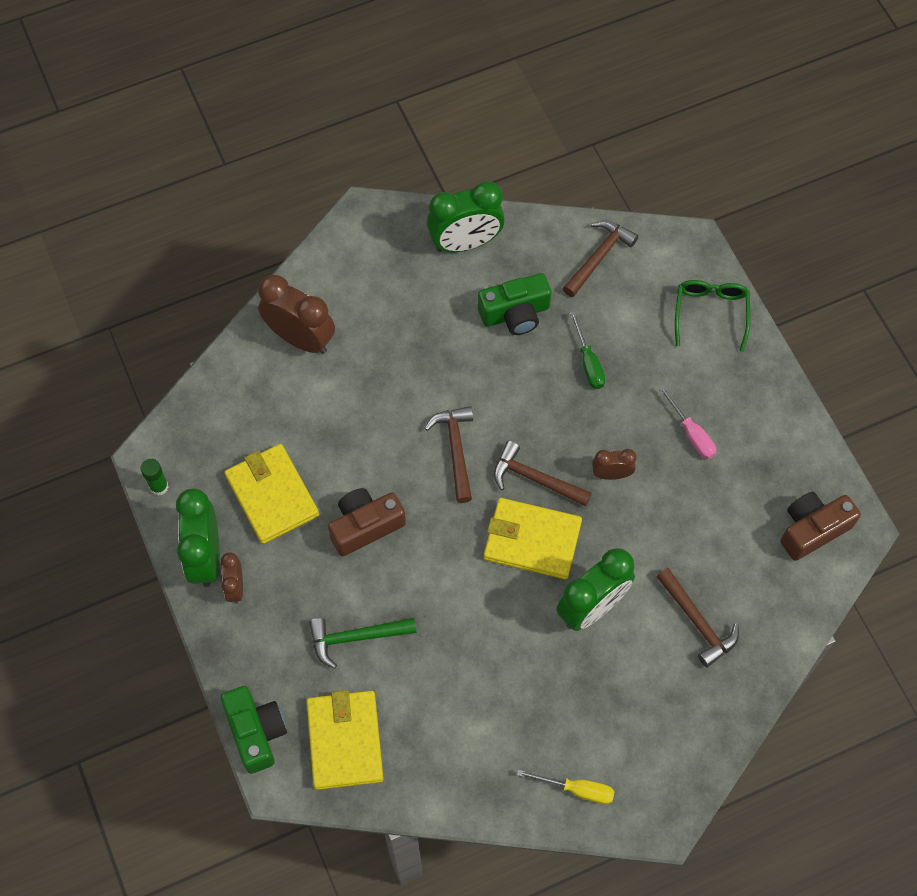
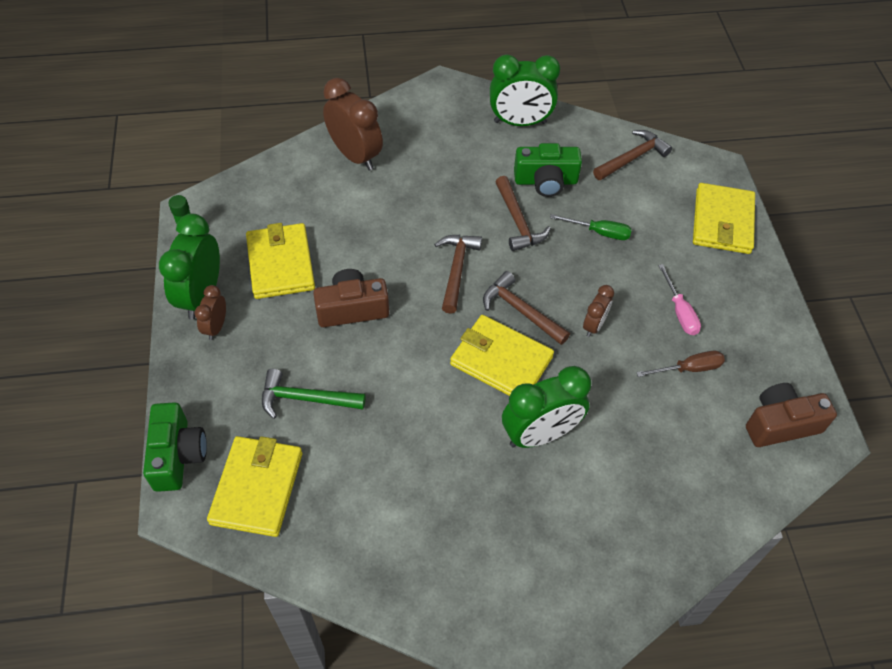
camera: 15 degrees right, 10 degrees down
(577, 789) = (470, 605): yellow screwdriver -> none
(588, 362) = (599, 232): green screwdriver -> green screwdriver turned 75 degrees counterclockwise
(611, 474) = (594, 325): brown clock -> brown clock turned 105 degrees clockwise
(697, 622) = (642, 477): brown hammer -> brown hammer (518, 222)
(710, 313) = (722, 222): green glasses -> yellow wallet
(714, 495) = (688, 369): none -> brown screwdriver

